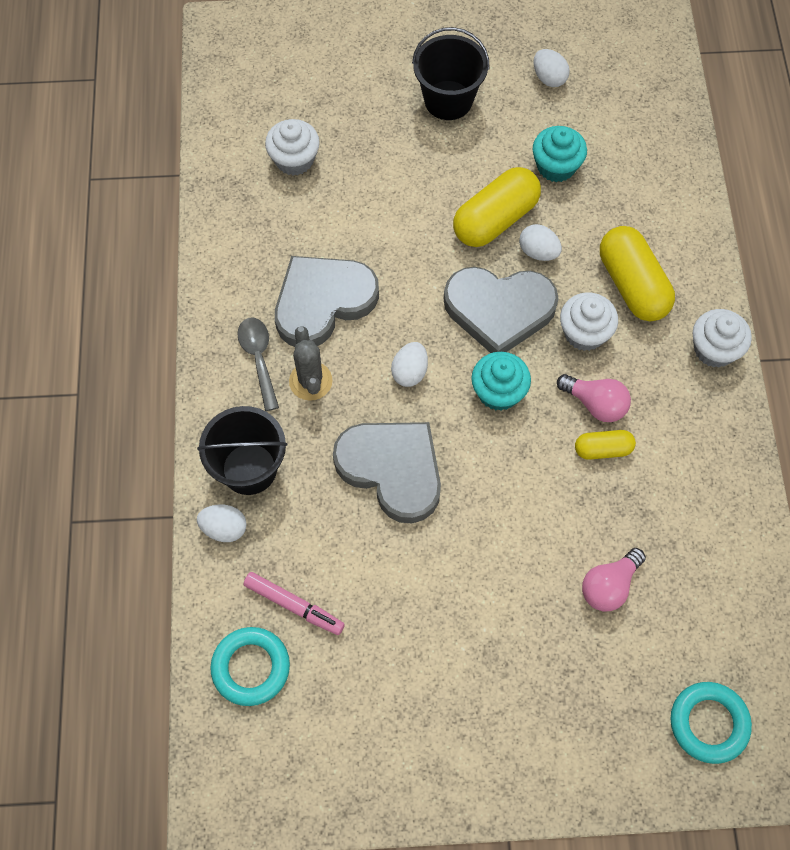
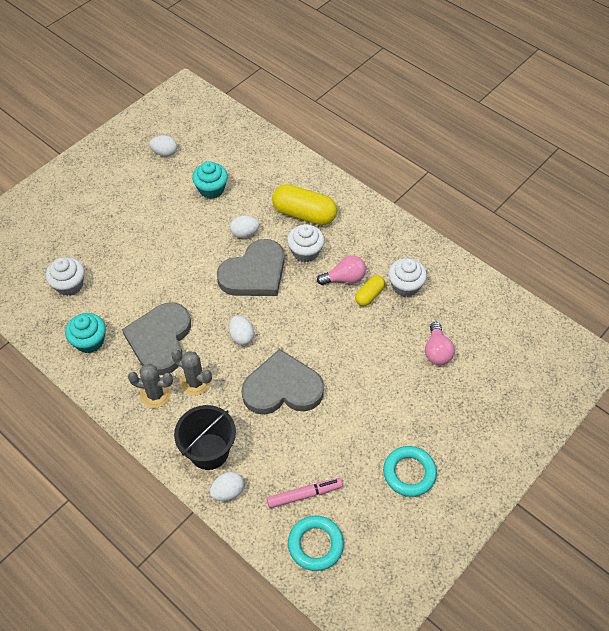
camera: 45 degrees left, 10 degrees down
(259, 358) = (155, 394): grey spoon -> grey cactus
(448, 100) = (124, 198): black bucket -> none
(495, 219) = (207, 234): yellow capsule -> none
(498, 392) = (294, 310): turquoise cupcake -> turquoise cupcake (90, 341)
(708, 723) = (539, 371): turquoise ring -> turquoise ring (409, 473)
(714, 349) = (370, 213): white cupcake -> white cupcake (405, 286)

